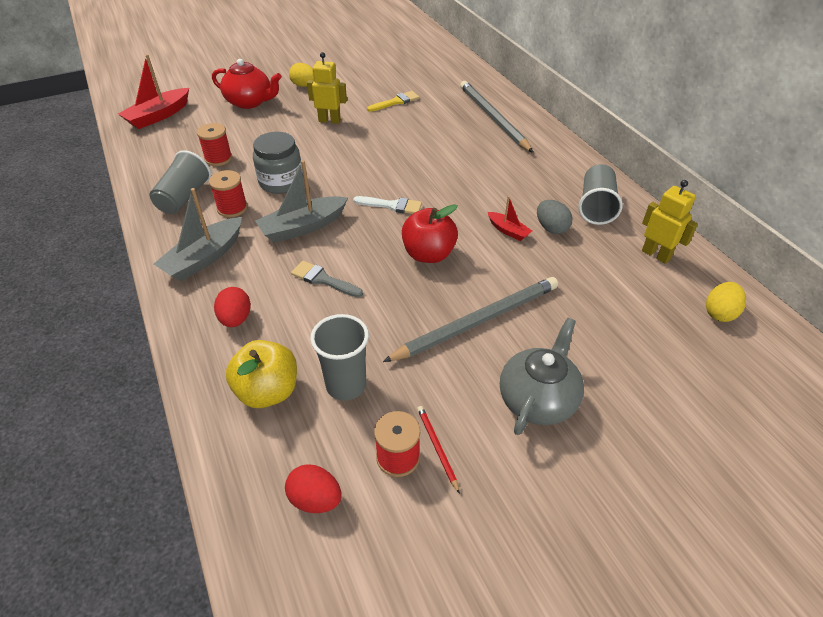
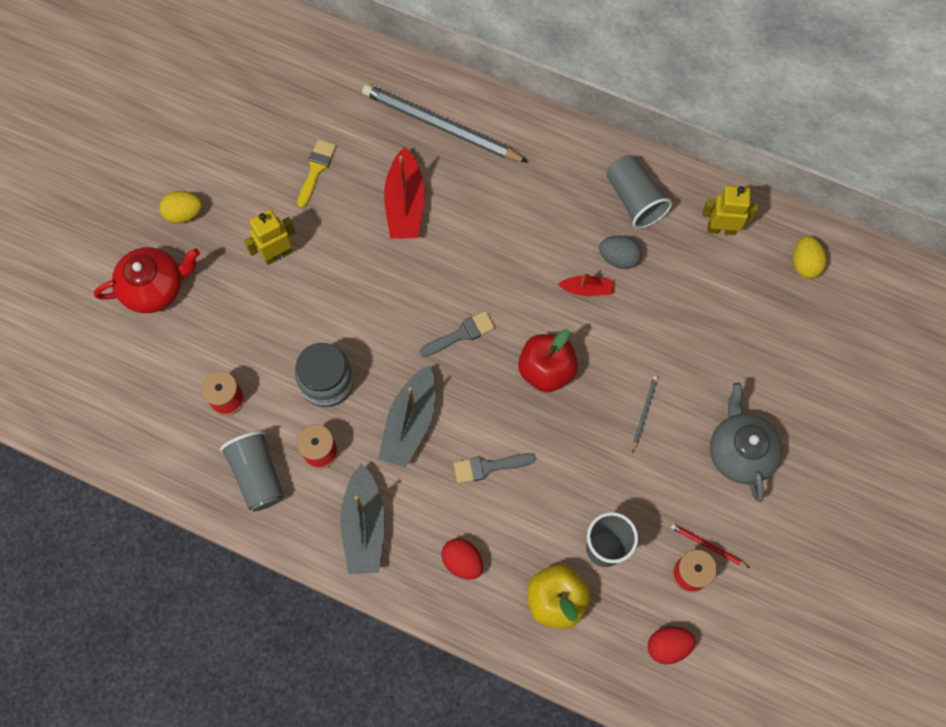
camera: 40 degrees left, 25 degrees up
(158, 116) = (78, 387): red boat -> red boat (405, 204)
(392, 205) = (461, 334): white brush -> grey brush
(477, 321) = (644, 413): grey pencil -> grey pencil, size x0.42

